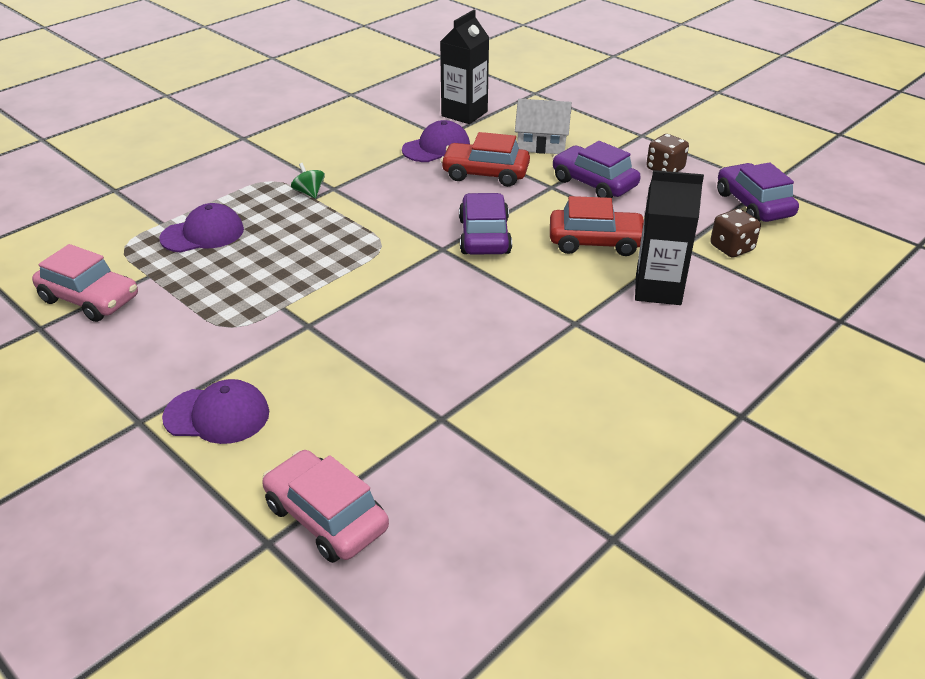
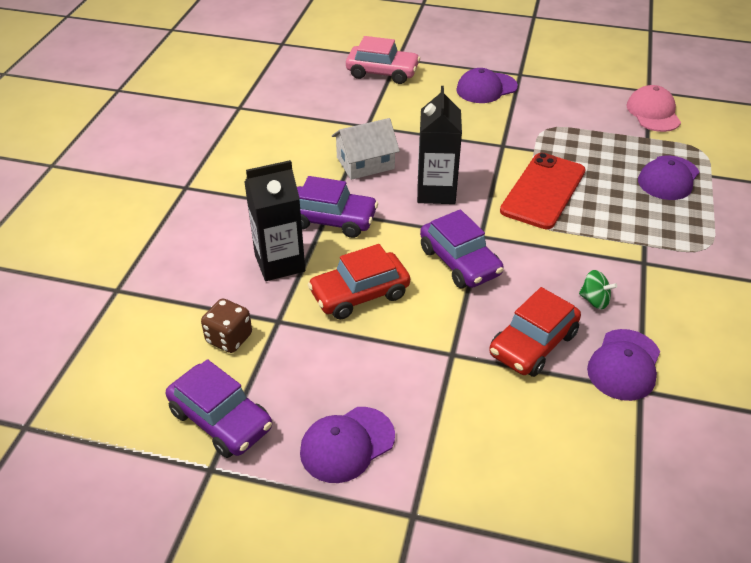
camera: 150 degrees right, 5 degrees up
(90, 299) = (653, 113): pink car -> pink cap
(309, 193) = (655, 248): green spinning top -> green spinning top (594, 300)
(334, 264) = (543, 191): none -> red phone
(464, 114) = (667, 452): black carton -> black carton (436, 192)
(485, 174) = (533, 344): red car -> red car turned 150 degrees clockwise
(542, 143) = (521, 430): white house -> white house (365, 163)
(594, 183) = (412, 379): purple car -> purple car (331, 220)
(665, 169) = (347, 444): brown dice -> purple cap

